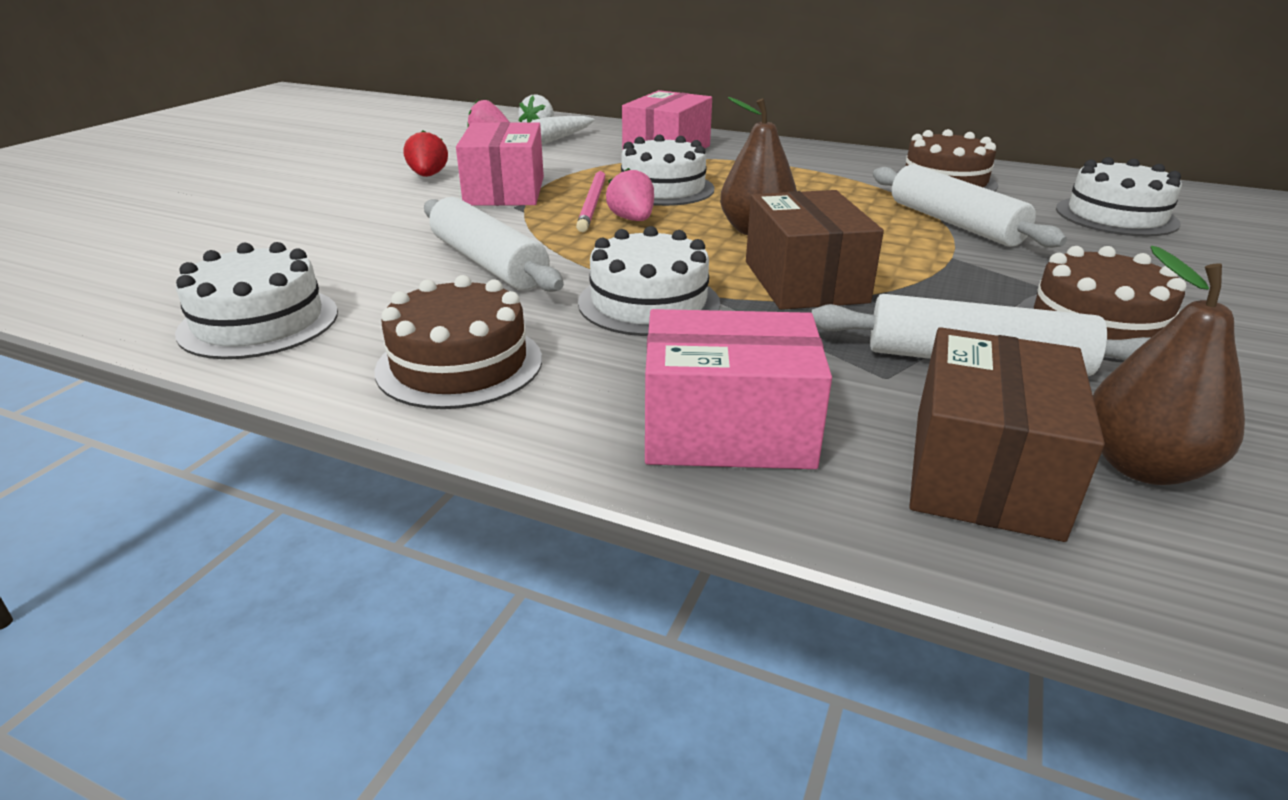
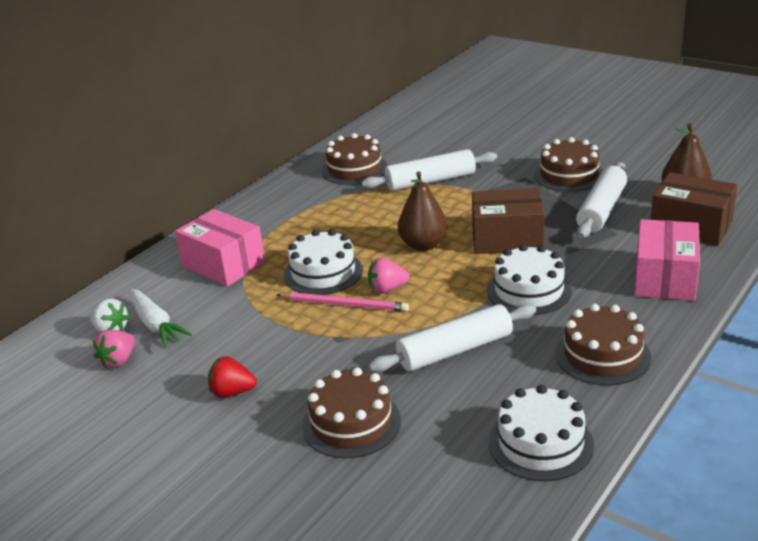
camera: 75 degrees left, 0 degrees up
(354, 223) = (351, 423): none -> brown cake
(505, 191) = (296, 347): pink box -> none
(1116, 216) = (433, 136): white cake -> none

